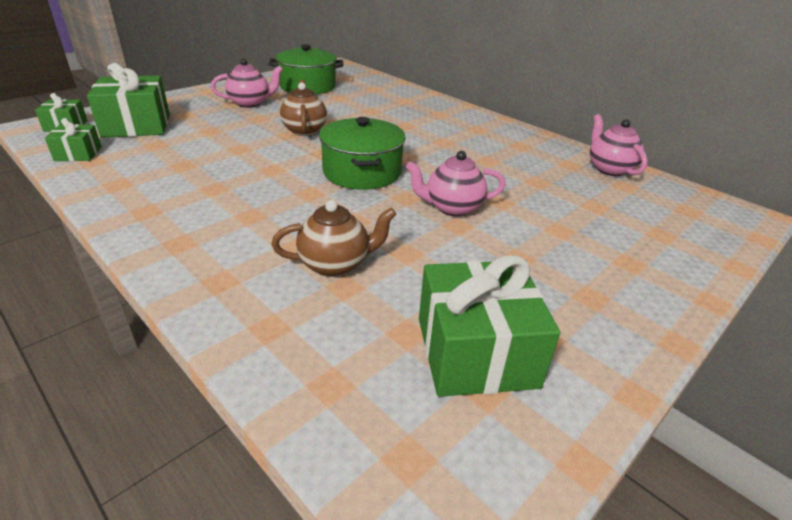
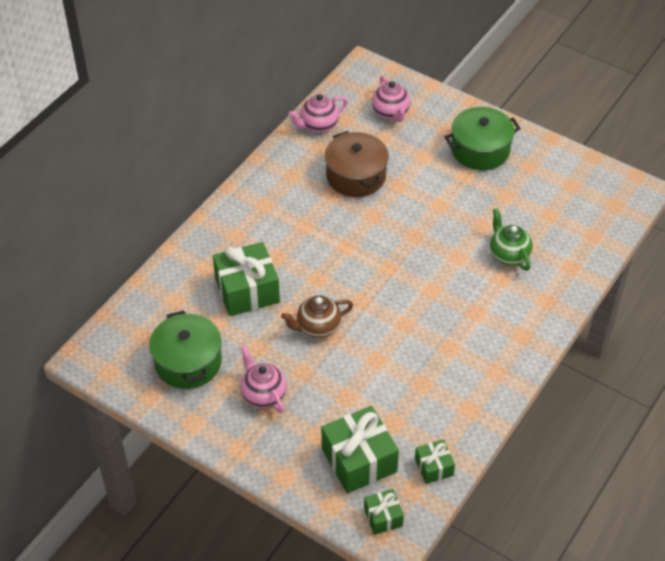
camera: 100 degrees left, 15 degrees up
(335, 264) = (508, 255): brown teapot -> green teapot
(362, 172) = (385, 268): green pot -> green pot (480, 150)
(452, 208) = (418, 209): pink teapot -> pink teapot (391, 113)
(476, 352) = (549, 189): green gift -> green gift (247, 290)
(519, 178) = (356, 176): none -> brown pot

